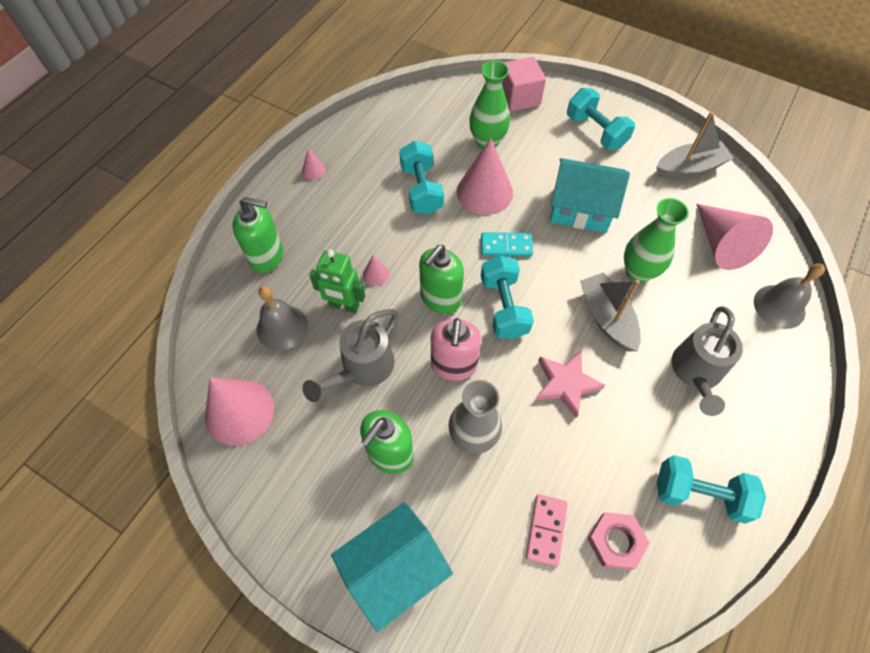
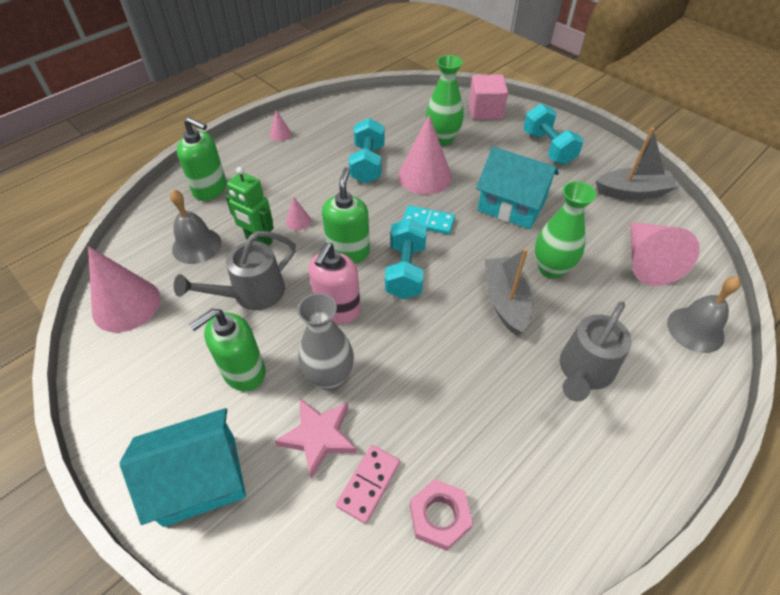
camera: 15 degrees right, 10 degrees down
(440, 298) = (348, 252): green soap dispenser -> green soap dispenser turned 135 degrees clockwise
(565, 384) = (441, 351): pink star -> pink star (319, 437)
(699, 494) = (550, 492): turquoise dumbbell -> none

